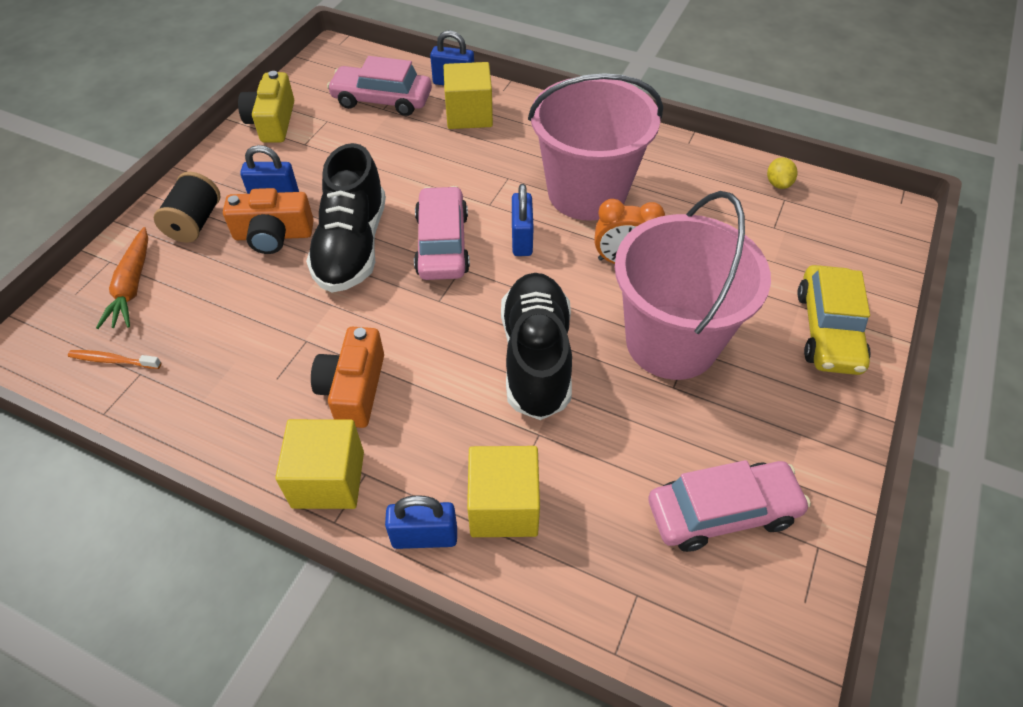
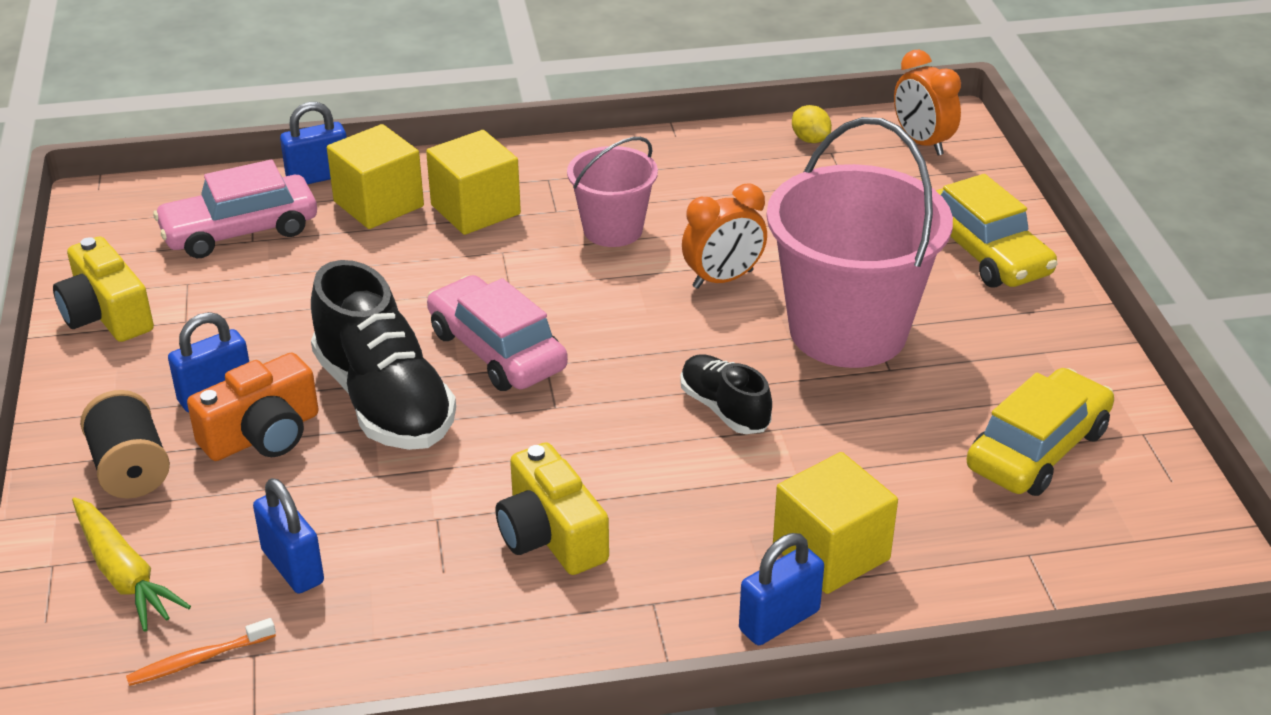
camera: 35 degrees left, 15 degrees down
(132, 286) = (124, 574): orange carrot -> yellow carrot
(328, 479) = (618, 629): yellow cube -> yellow cube (475, 210)
(353, 389) = (550, 535): orange camera -> yellow camera
(521, 239) = (587, 306): blue padlock -> blue padlock (292, 566)
(536, 357) = (724, 409): black shoe -> black shoe, size x0.54
(587, 193) = (613, 230): pink bucket -> pink bucket, size x0.54
(722, 512) = (1037, 449): pink car -> yellow car
(859, 221) = (922, 143): none -> orange clock

